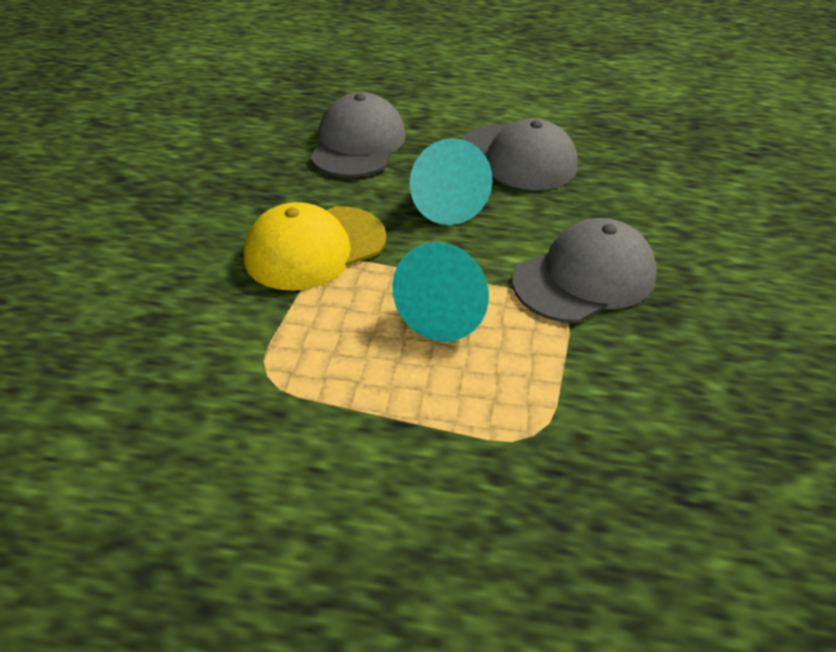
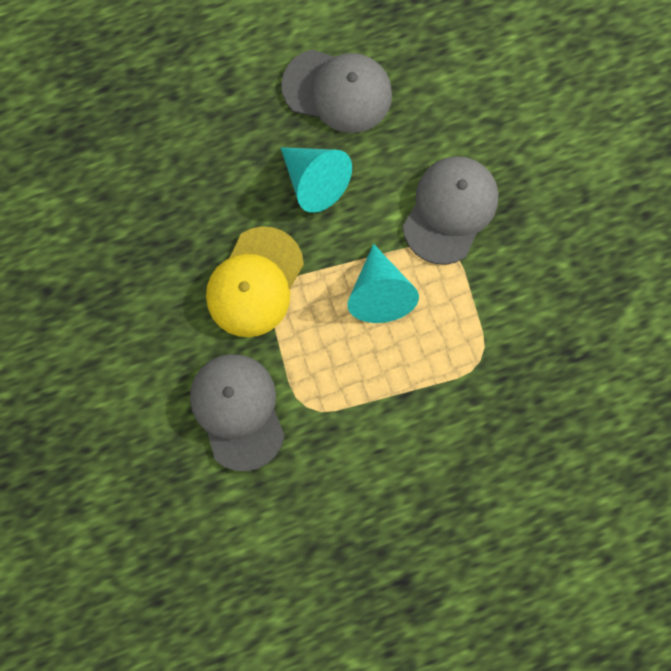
camera: 30 degrees left, 35 degrees up
(358, 144) = (201, 142): grey cap -> grey cap (238, 411)

